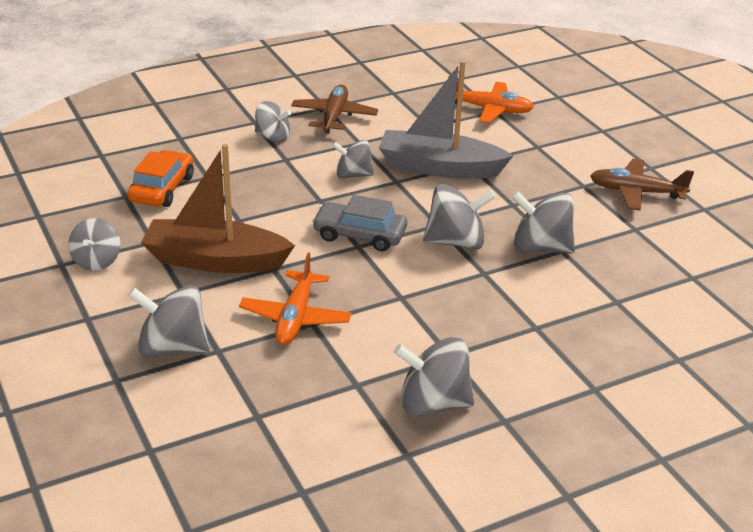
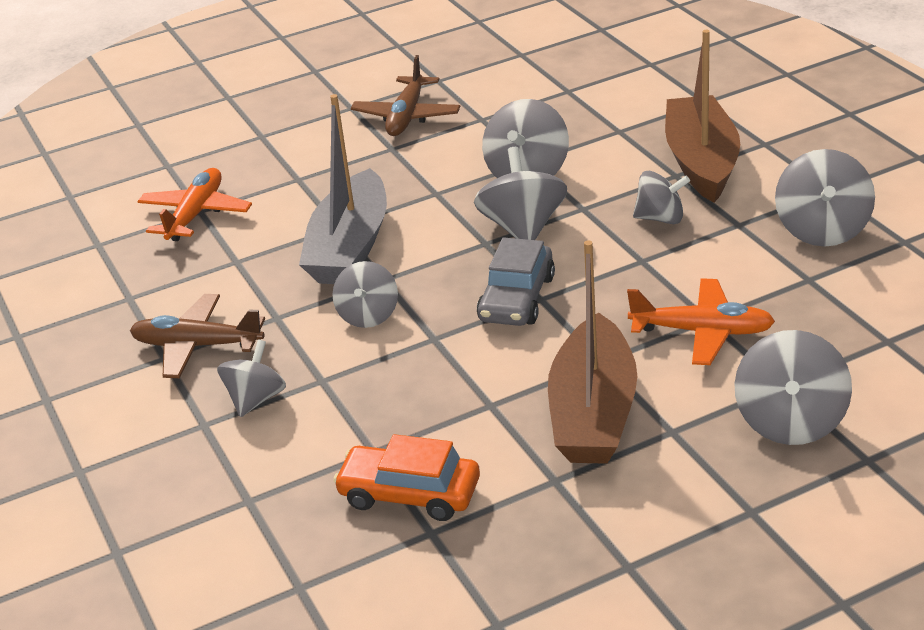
camera: 85 degrees left, 0 degrees up
(97, 261) = (615, 528): grey spinning top -> grey spinning top (660, 218)
(557, 344) = (701, 162): none -> brown boat

